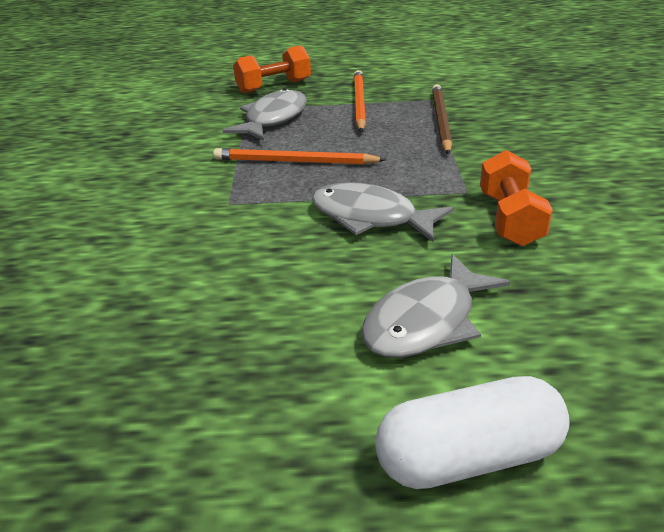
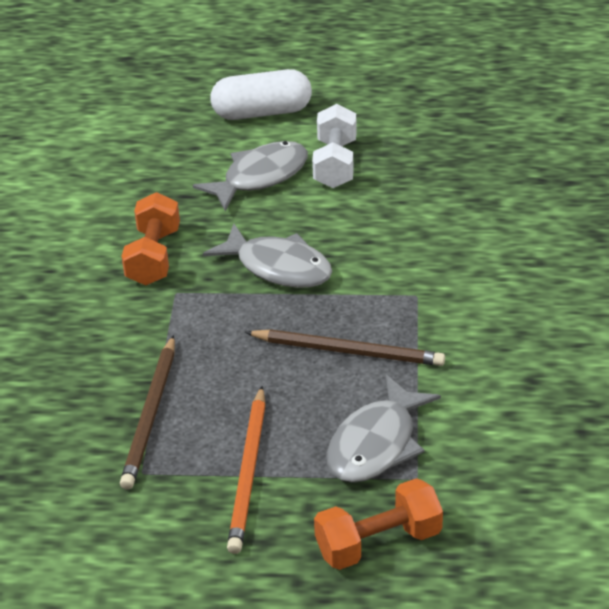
camera: 175 degrees left, 5 degrees up
(294, 162) = (348, 351): orange pencil -> brown pencil
(320, 350) = (335, 164): none -> white dumbbell

